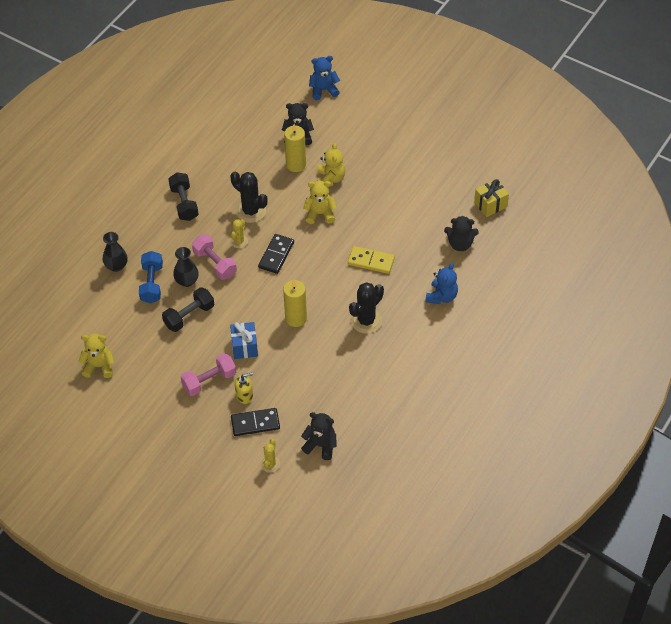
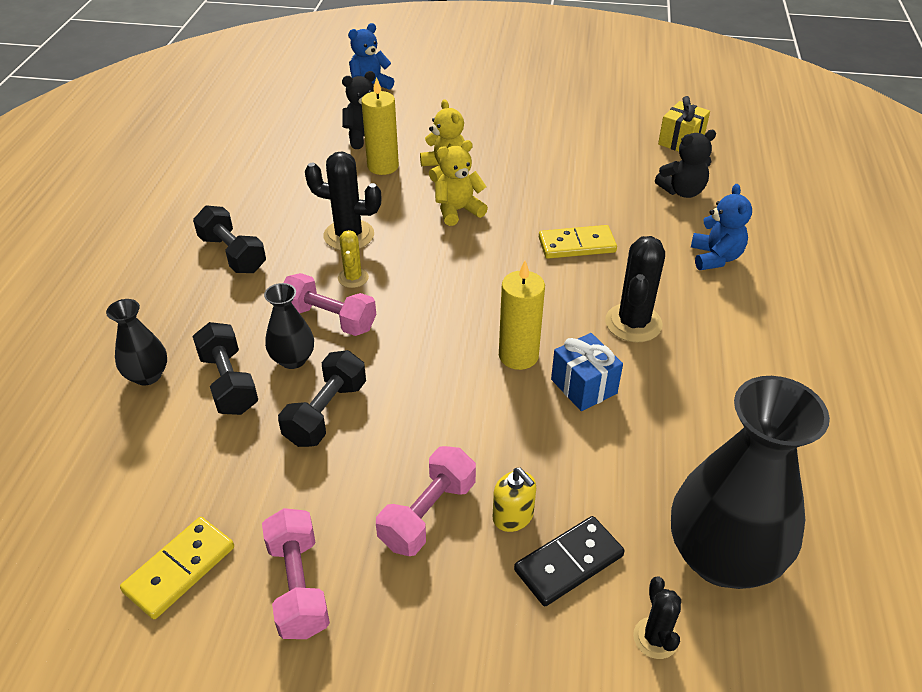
camera: 25 degrees left, 10 degrees down
(99, 366) = (180, 569): yellow teddy bear -> yellow domino
(142, 391) = (298, 586): none -> pink dumbbell
(152, 283) = (229, 383): blue dumbbell -> black dumbbell
(244, 347) = (459, 429): blue gift -> blue gift (584, 386)
(244, 395) = (513, 516): yellow soap dispenser -> yellow soap dispenser turned 90 degrees clockwise
(270, 464) = (655, 638): yellow cactus -> black cactus
(276, 255) = (426, 278): black domino -> none
(320, 445) = (722, 557): black teddy bear -> black vase

